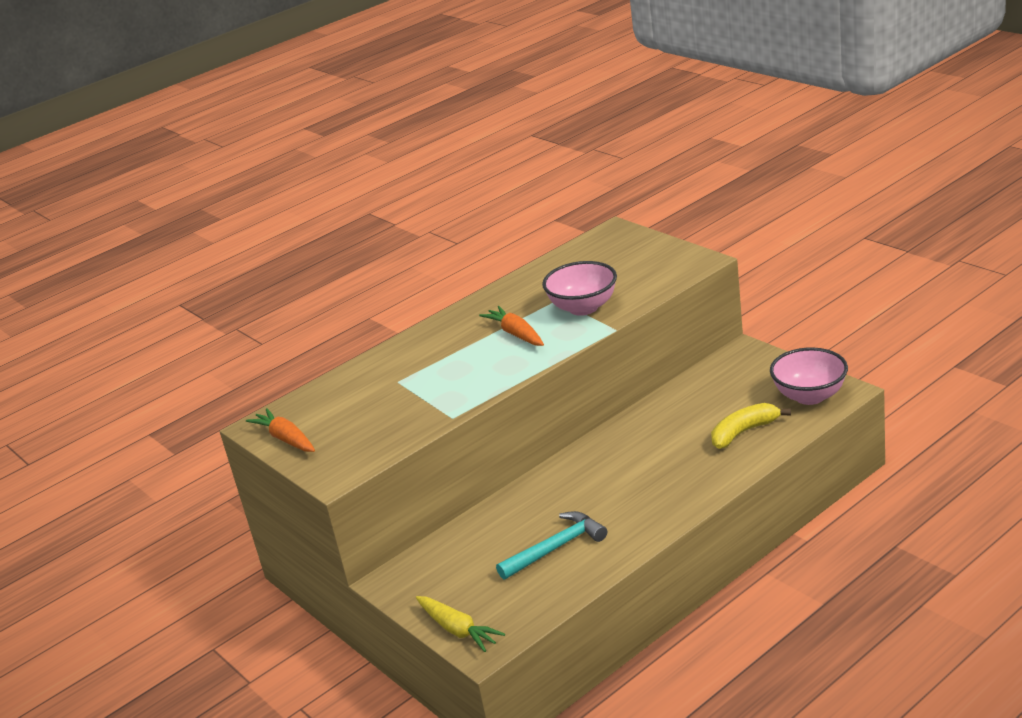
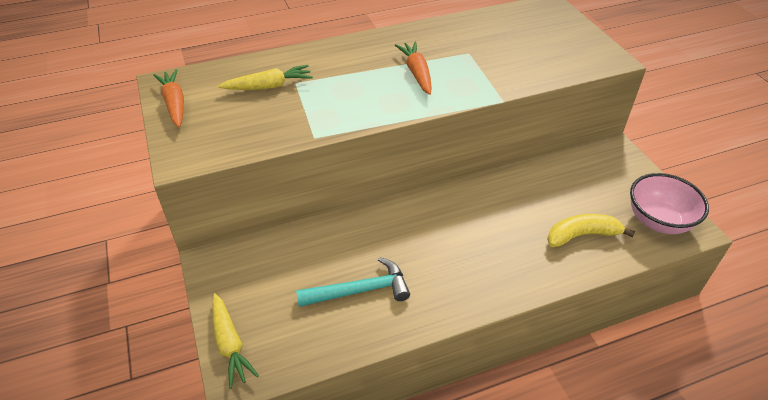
camera: 15 degrees right, 15 degrees up
(372, 393) = (268, 86): none -> yellow carrot
(583, 308) = (486, 68): pink bowl -> none

